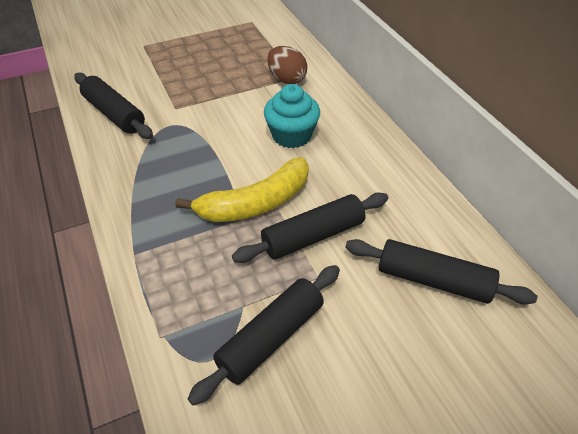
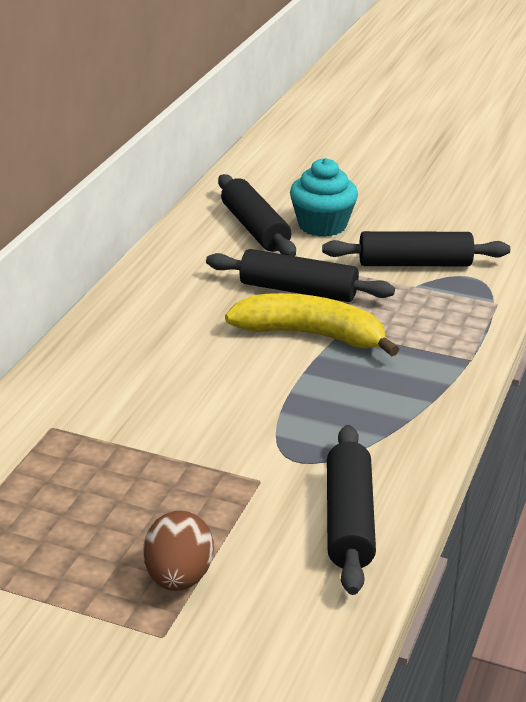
camera: 135 degrees left, 15 degrees down
(286, 79) = (69, 430): brown egg -> brown egg (178, 578)
(291, 135) = (181, 367): turquoise cupcake -> turquoise cupcake (322, 225)

